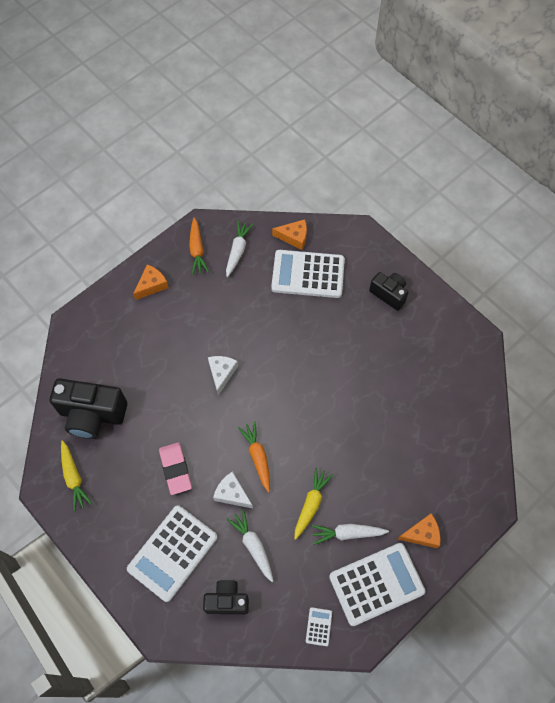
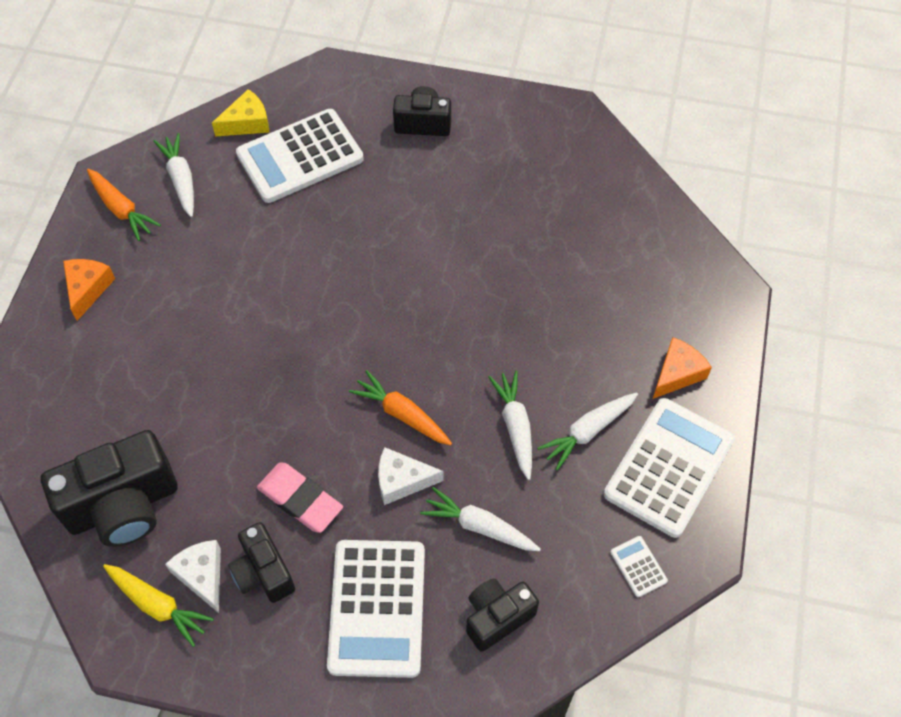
camera: 35 degrees left, 5 degrees down
(132, 495) = (263, 573): none -> black camera
(221, 373) = (274, 341): white cheese -> white cheese (202, 575)
(294, 237) = (247, 123): orange cheese -> yellow cheese
(311, 504) = (515, 427): yellow carrot -> white carrot

